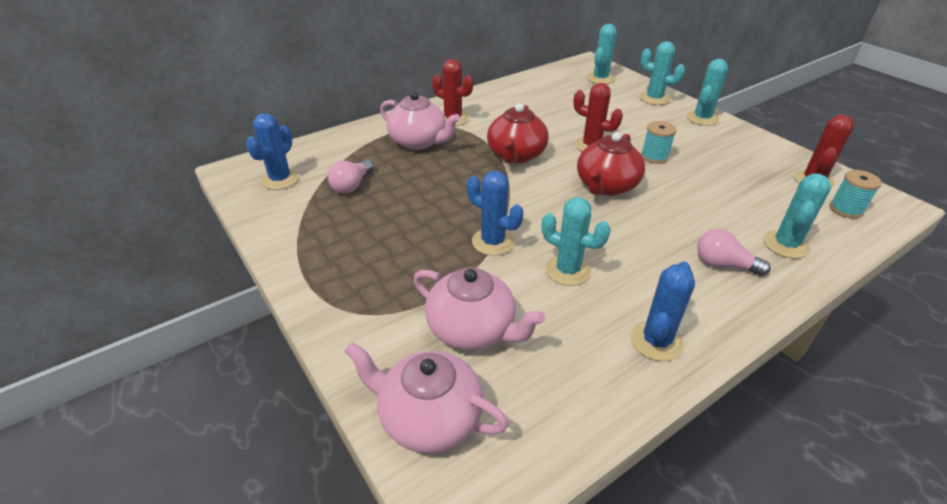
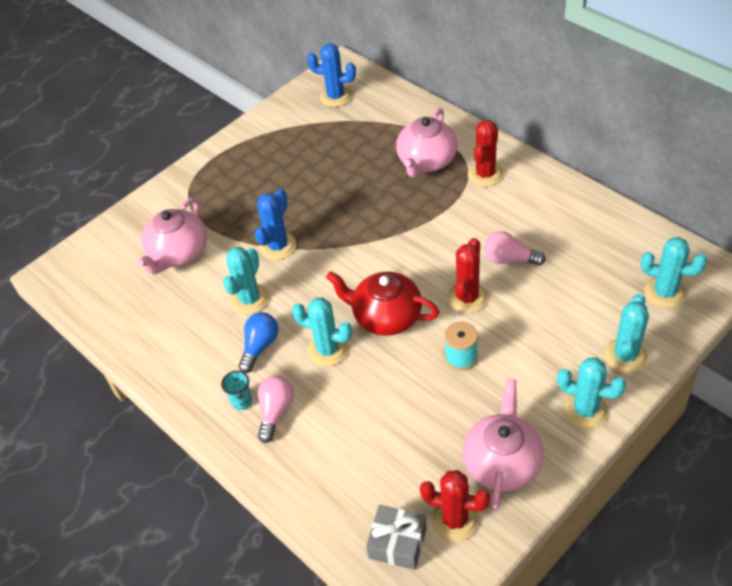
camera: 85 degrees right, 10 degrees up
(352, 185) = (338, 140): pink light bulb -> pink light bulb (509, 259)
(429, 418) = (105, 248): pink teapot -> pink teapot (502, 462)
(516, 155) = (425, 238): red teapot -> none
(637, 268) = (260, 346): none -> blue light bulb
(656, 341) = (177, 361): blue cactus -> none
(713, 288) = (242, 402): none -> turquoise cup
(785, 245) = (316, 468): turquoise cactus -> turquoise cactus (328, 350)
(846, 209) = (397, 543): turquoise spool -> grey gift

